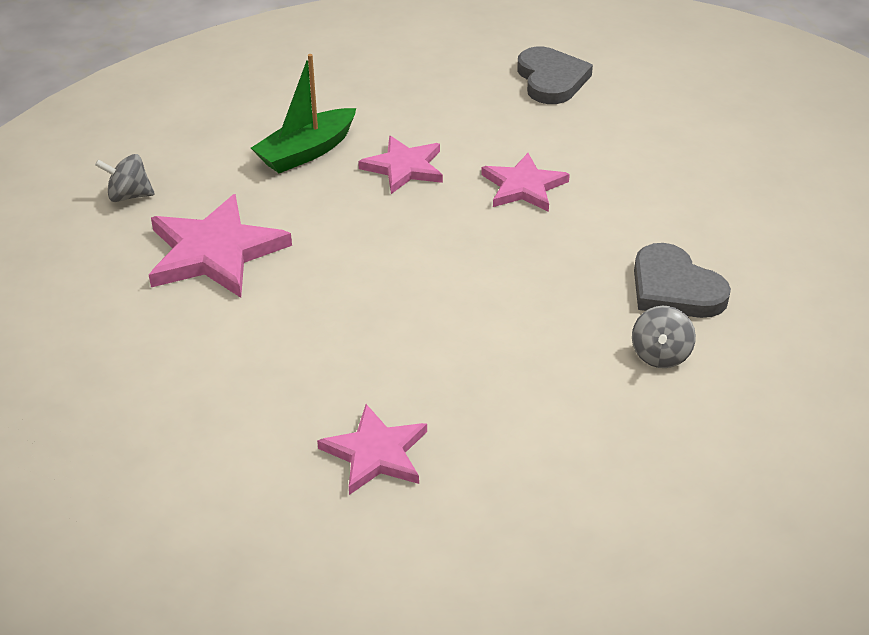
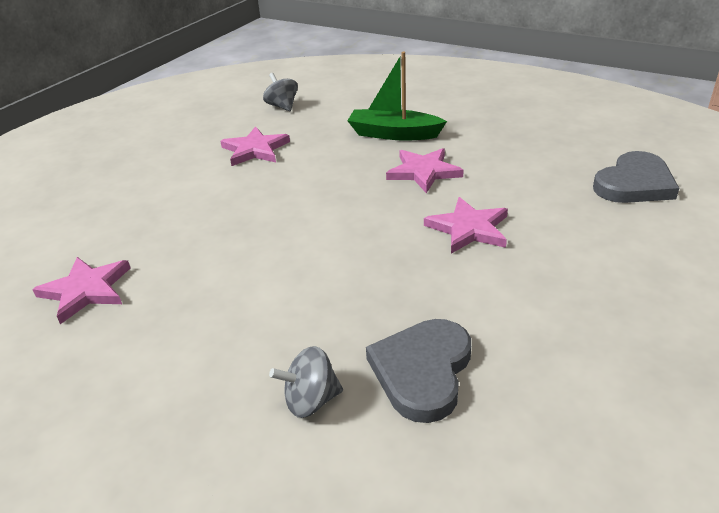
camera: 60 degrees right, 5 degrees down
(215, 252) = (255, 150): pink star -> pink star, size x0.64

